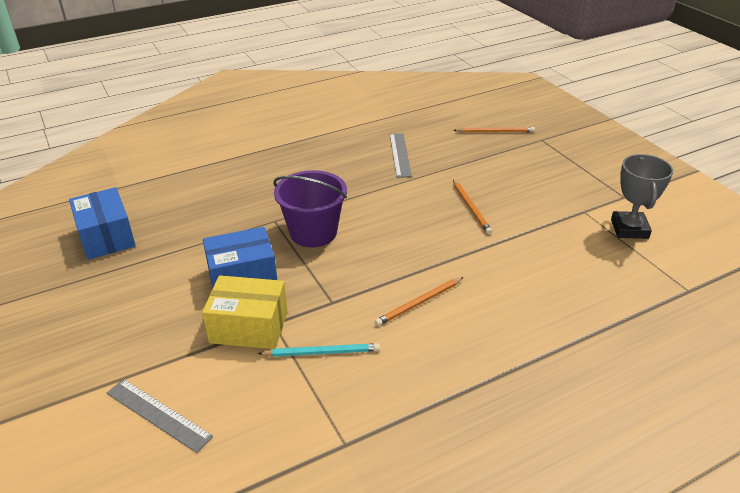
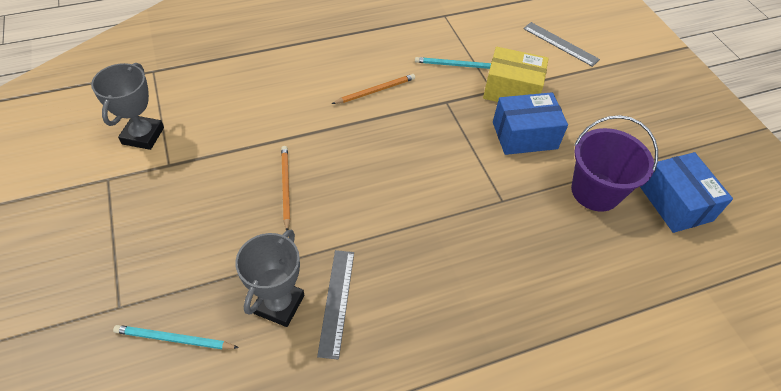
camera: 175 degrees left, 15 degrees up
(313, 232) = (460, 177): purple bucket -> purple bucket (595, 191)
(438, 150) = (279, 304): none -> grey trophy
(495, 132) = (174, 339): orange pencil -> turquoise pencil

